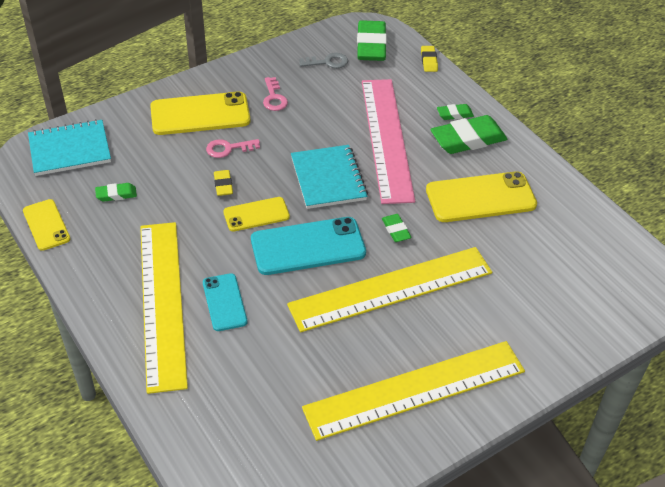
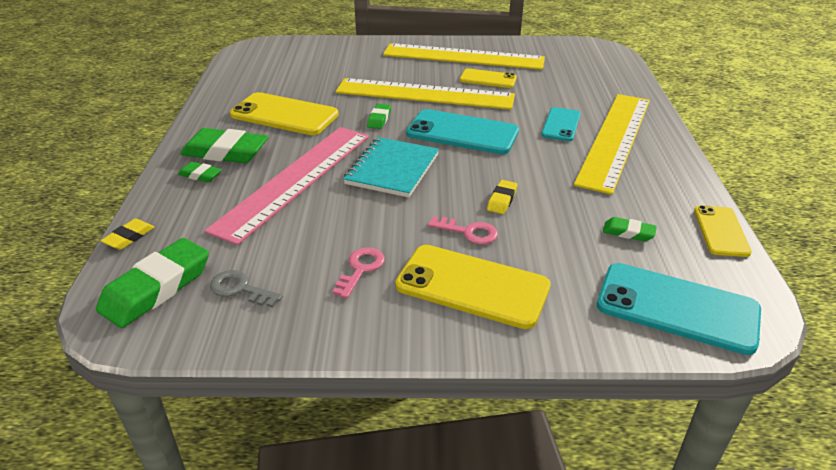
camera: 145 degrees left, 10 degrees down
(70, 149) = (677, 308): turquoise notebook -> turquoise phone
(256, 214) = (488, 167): yellow phone -> yellow phone (488, 79)

